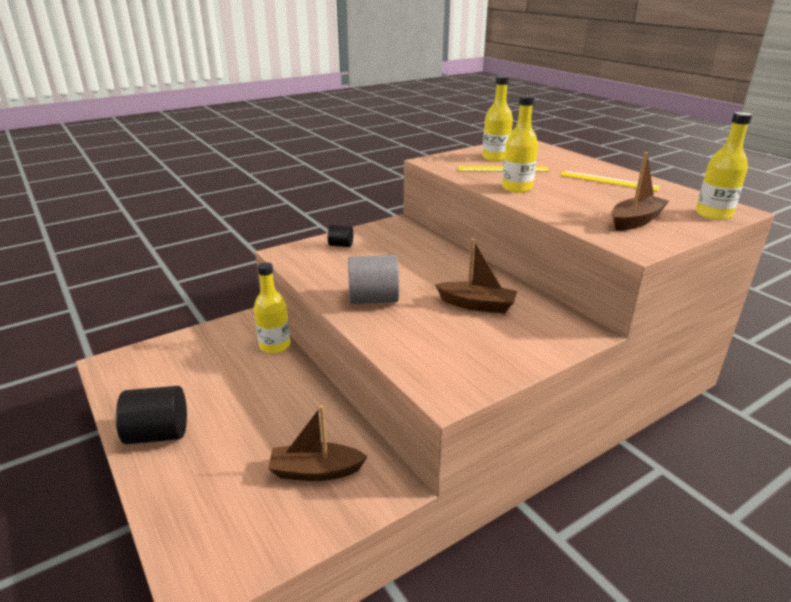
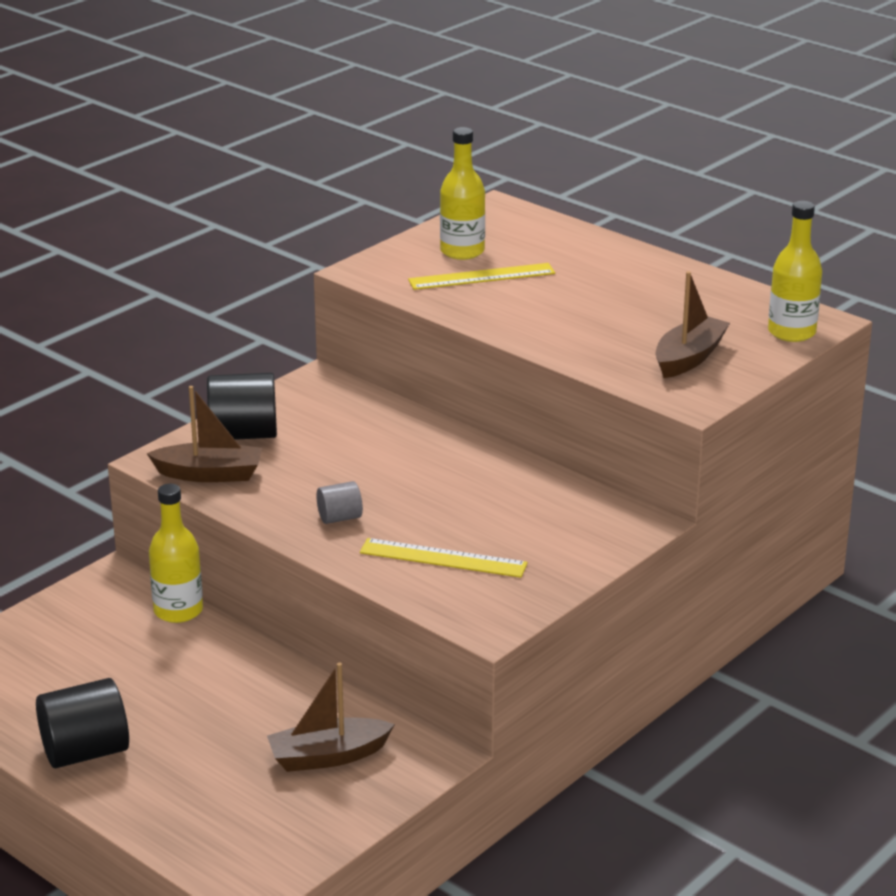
camera: 15 degrees left, 0 degrees up
(341, 245) = (243, 434): black cylinder -> black cylinder, size x1.87
(373, 299) = (339, 518): grey cylinder -> grey cylinder, size x0.53
(477, 305) = (489, 505): brown boat -> brown boat (210, 474)
(517, 188) = (513, 315): yellow bottle -> none
(608, 181) = (646, 284): yellow ruler -> yellow ruler (443, 558)

